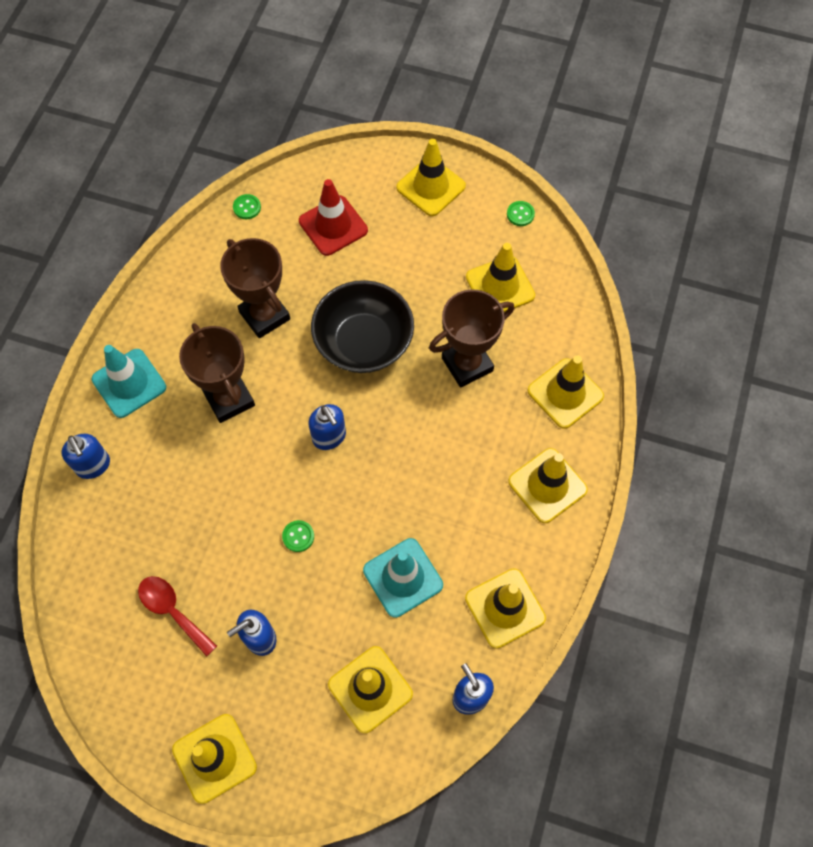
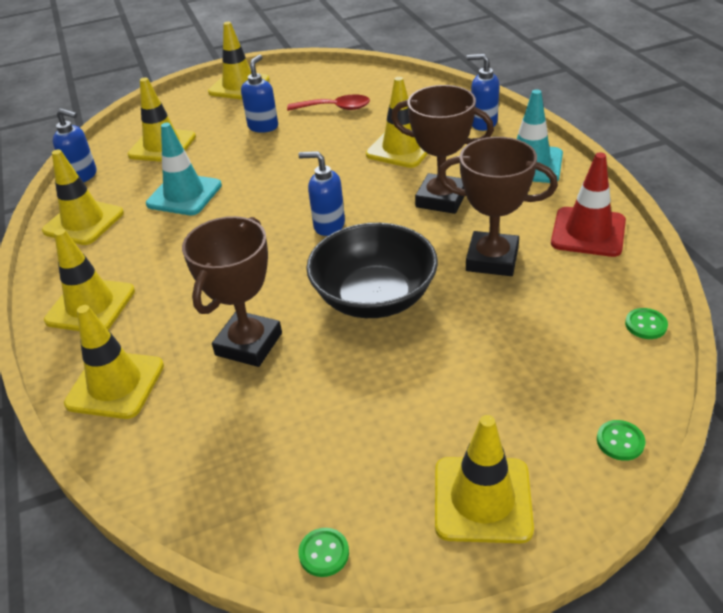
camera: 145 degrees right, 25 degrees down
(298, 536) = (289, 171): green button -> green button (620, 441)
(333, 226) = (536, 370): red traffic cone -> red traffic cone (588, 232)
(500, 286) = (275, 440): yellow traffic cone -> yellow traffic cone (401, 148)

